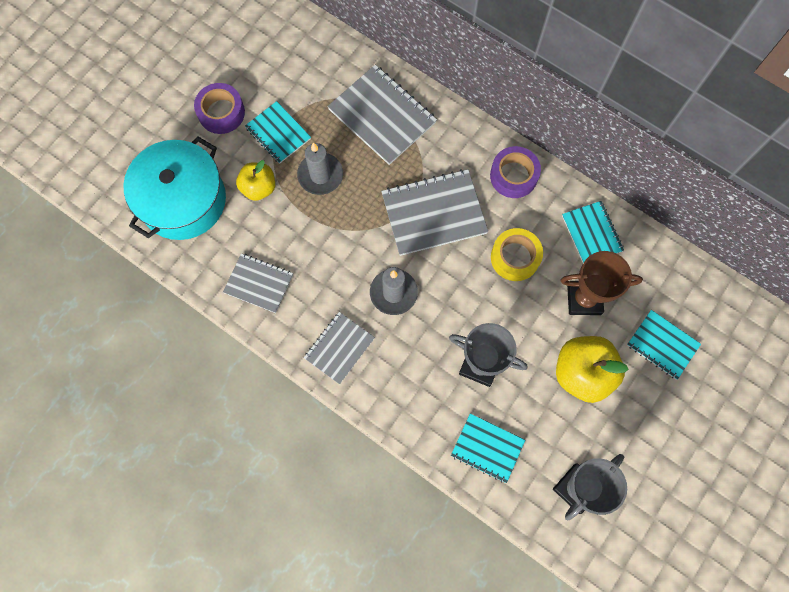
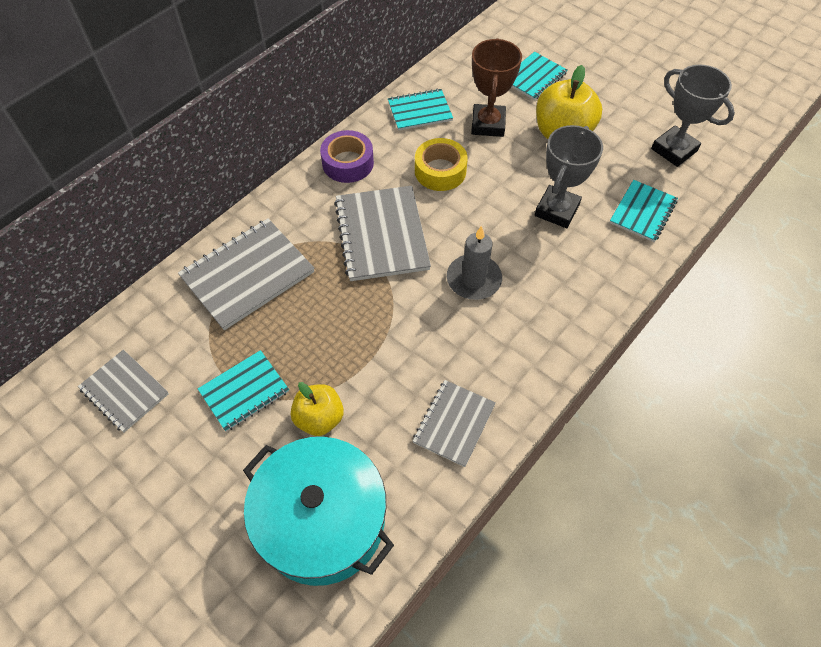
camera: 85 degrees left, 15 degrees down
(221, 113) = (195, 464): purple tape -> none
(320, 175) = (314, 345): grey candle -> none
(339, 348) = (539, 337): grey notebook -> grey notebook (124, 391)

